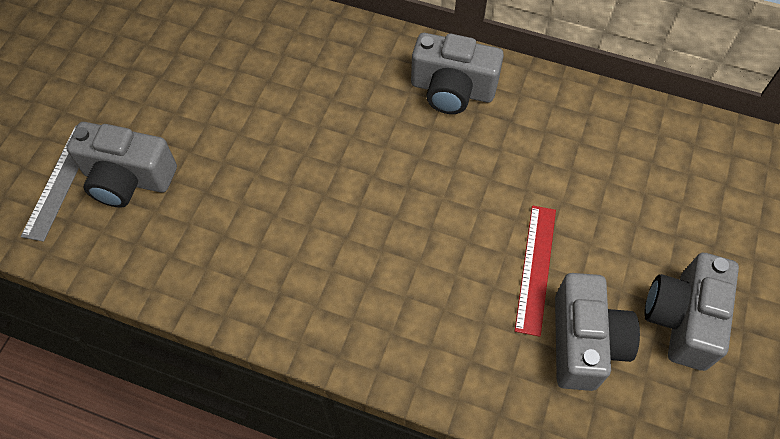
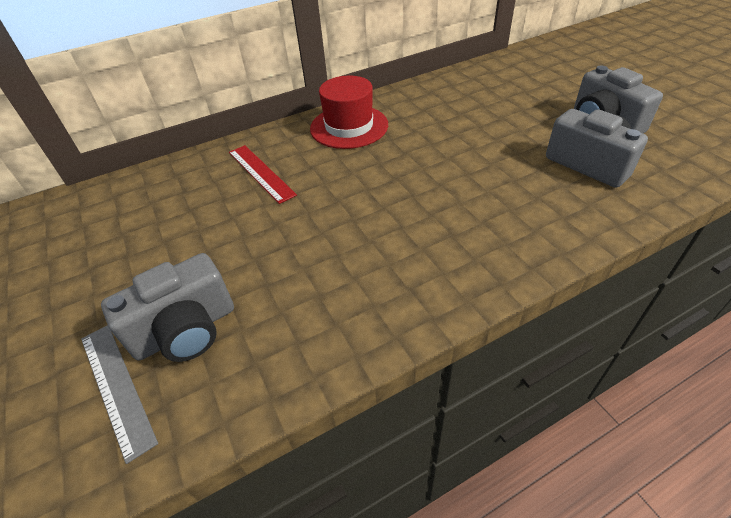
camera: 45 degrees left, 15 degrees down
(452, 90) = (349, 127): grey camera -> red hat
(535, 268) = (517, 157): red ruler -> red ruler (261, 173)

